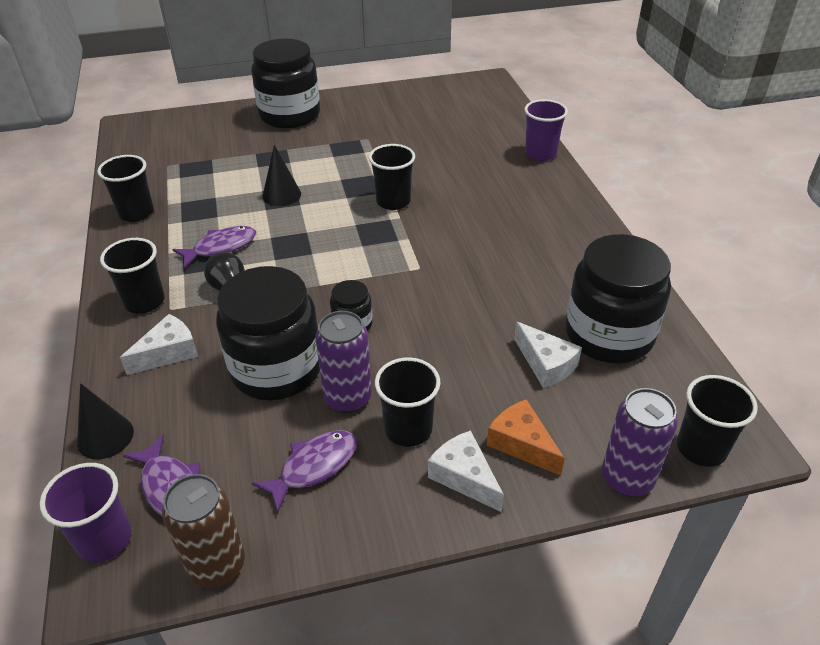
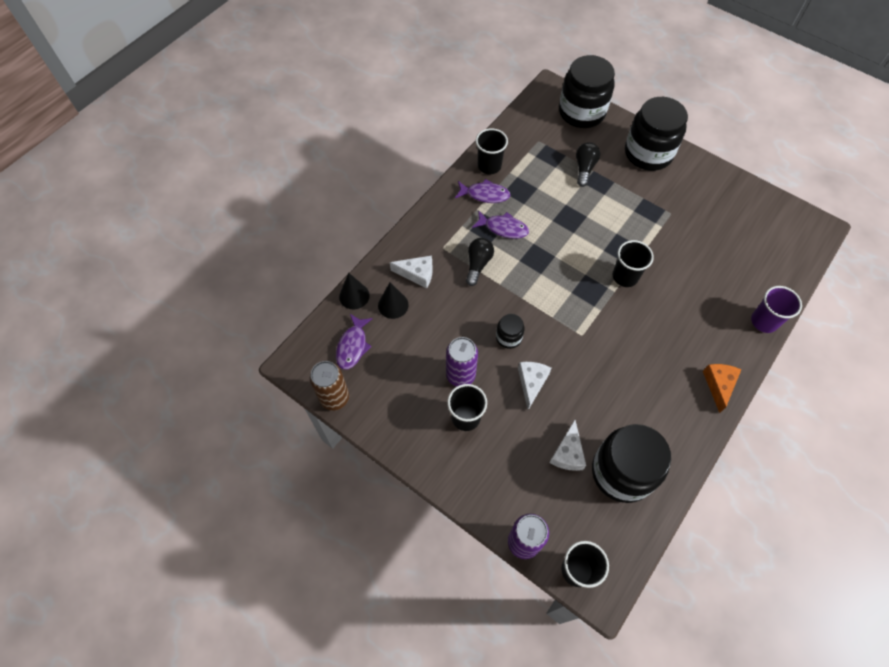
camera: 50 degrees right, 20 degrees up
(104, 539) = (312, 345): purple cup -> none
(144, 302) = (437, 232): black cup -> none
(244, 157) = (584, 168): none -> black light bulb
(276, 369) = (449, 328): black jar -> black jar (581, 112)
(281, 195) = (572, 217): black cone -> black cone (393, 305)
(314, 467) = (410, 394): purple fish -> purple fish (485, 194)
(464, 477) = (460, 464): white cheese -> white cheese (531, 383)
(521, 444) = (502, 477): orange cheese -> orange cheese (718, 385)

